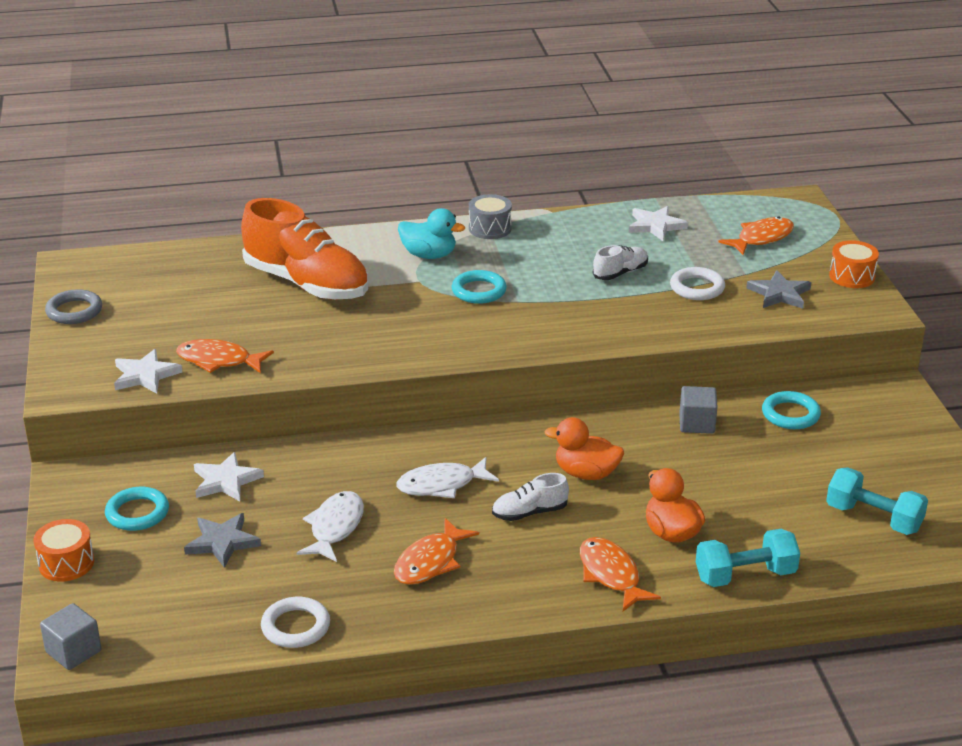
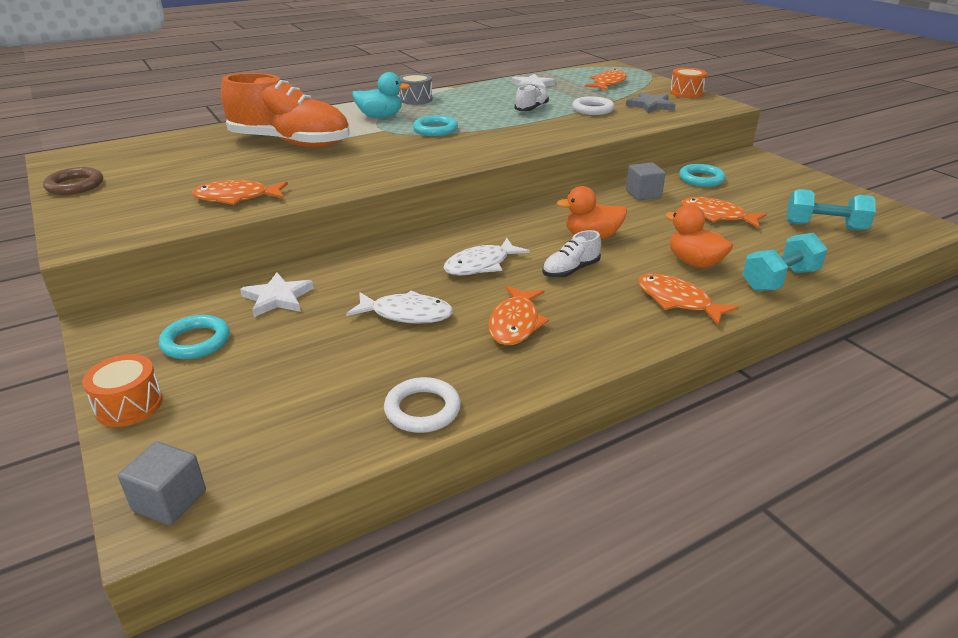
camera: 20 degrees left, 0 degrees up
(74, 311) = (75, 185): grey ring -> brown ring
(145, 375) = (167, 218): white star -> none
(222, 542) = (300, 349): grey star -> none
(335, 527) = (406, 314): white fish -> white fish turned 105 degrees clockwise
(756, 475) = (716, 216): none -> orange fish

